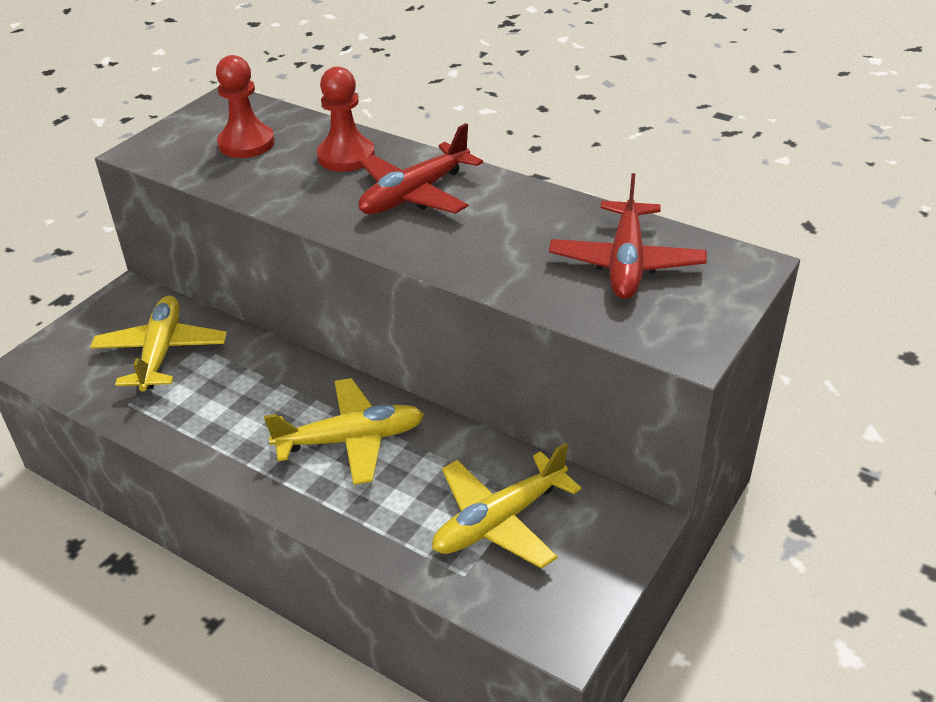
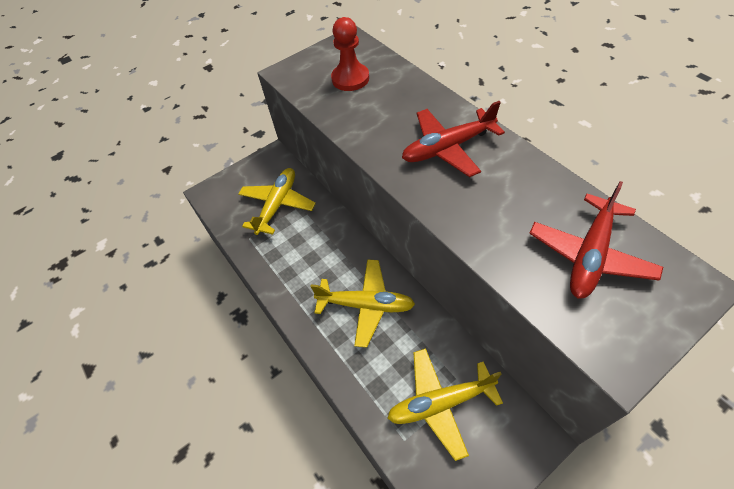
camera: 25 degrees right, 15 degrees up
(346, 156) = (411, 103): red pawn -> none

